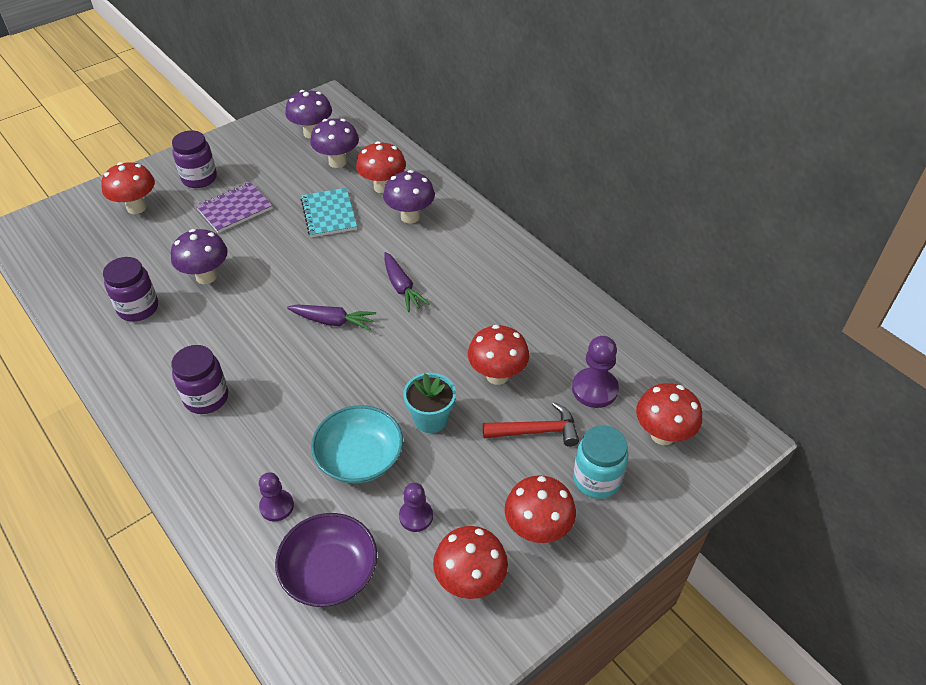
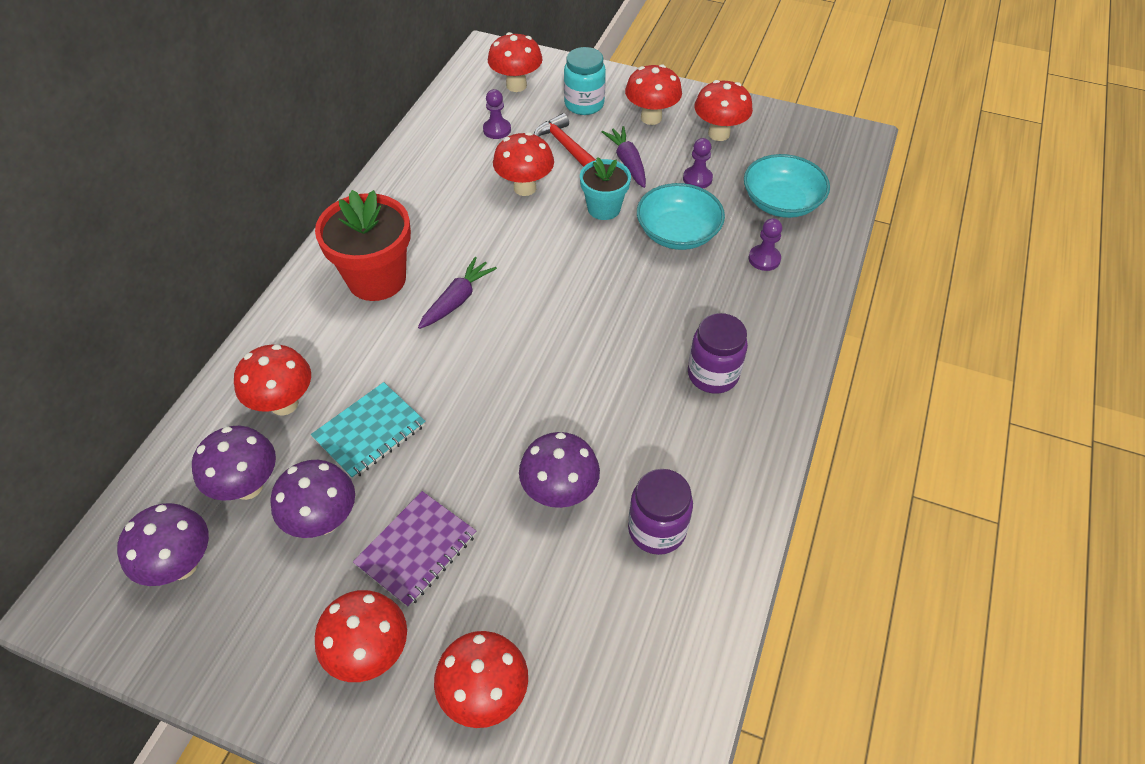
camera: 120 degrees left, 5 degrees up
(199, 178) = (370, 652): purple jar -> red mushroom
(235, 209) = (416, 549): purple notebook -> purple notebook turned 75 degrees counterclockwise
(330, 572) = (781, 202): purple bowl -> turquoise bowl
(333, 321) = (543, 330): purple carrot -> purple carrot (627, 162)
(410, 217) = (332, 348): purple mushroom -> purple mushroom (324, 521)
(457, 254) = (377, 279): none -> red flower pot
(594, 389) = (497, 130): purple pawn -> purple pawn, size x0.66

